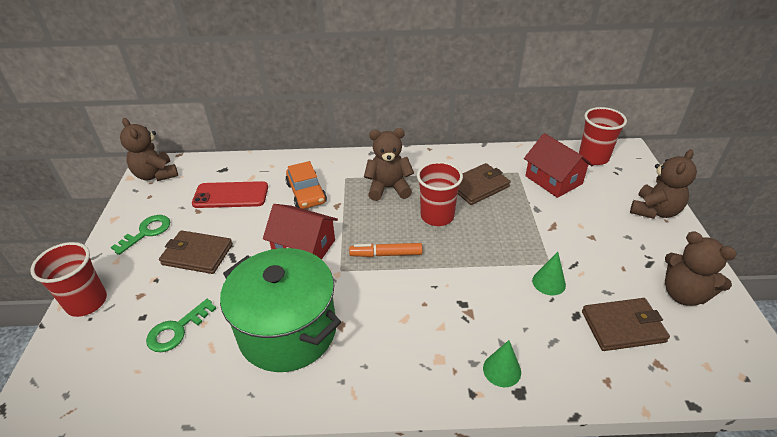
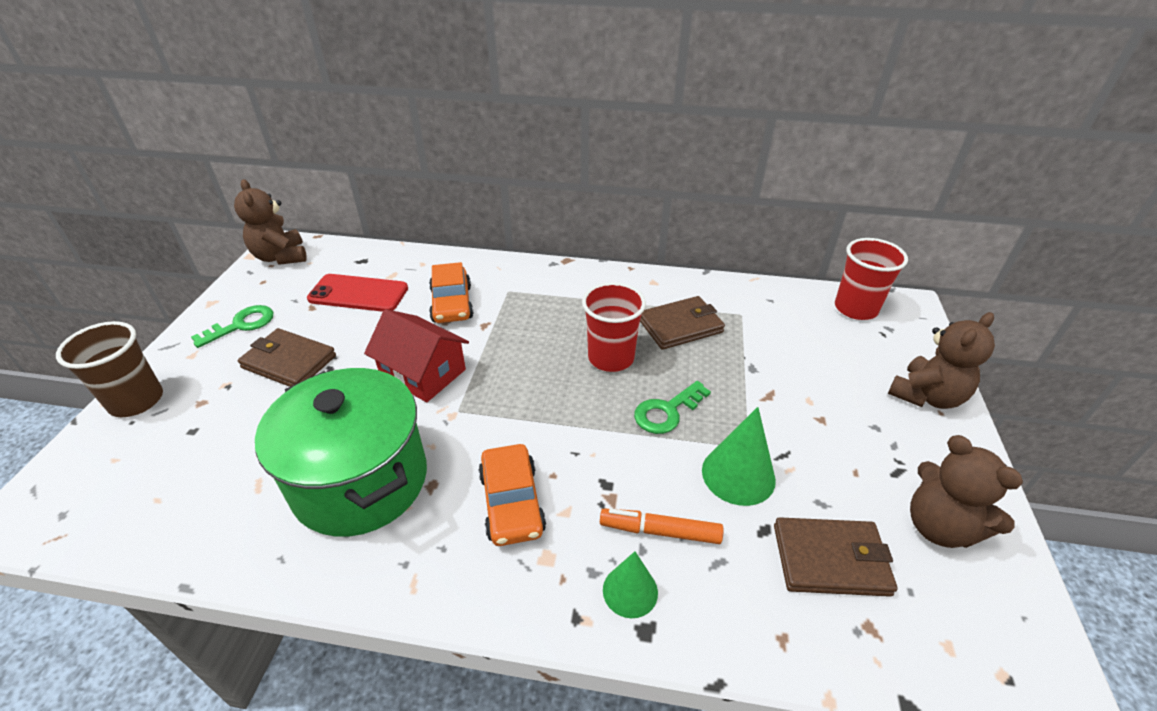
camera: 10 degrees right, 0 degrees up
(87, 302) = (136, 401): red cup -> brown cup
(177, 330) = (226, 455): green key -> green key (667, 411)
(386, 254) = (525, 399): orange marker -> orange marker (660, 531)
(388, 188) = (559, 312): brown teddy bear -> none
(402, 327) = (512, 502): none -> orange car
(549, 282) = (738, 474): green cone -> green cone, size x1.54
(553, 180) = (788, 331): red house -> none

